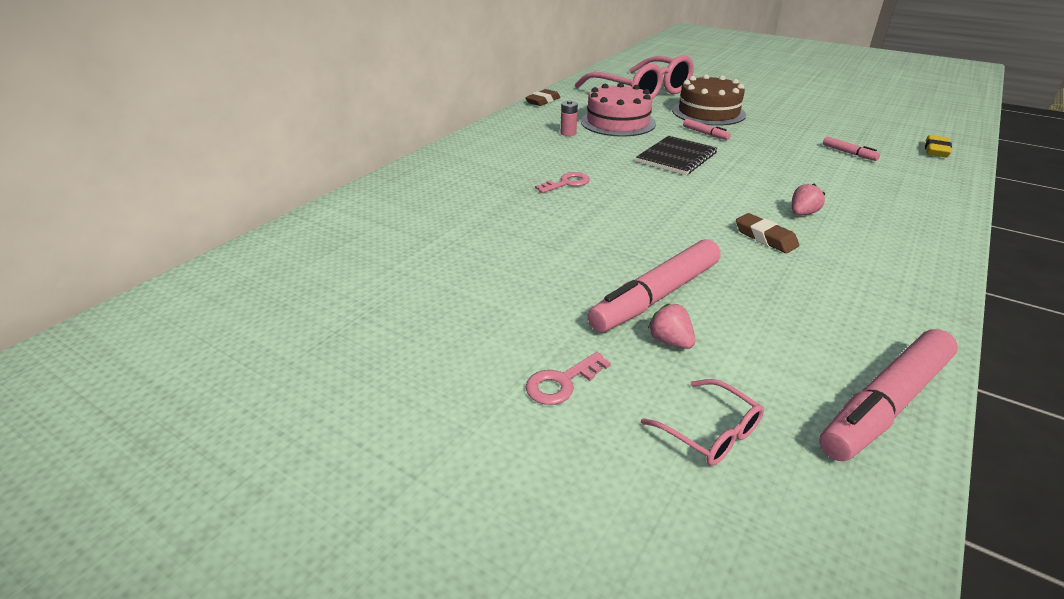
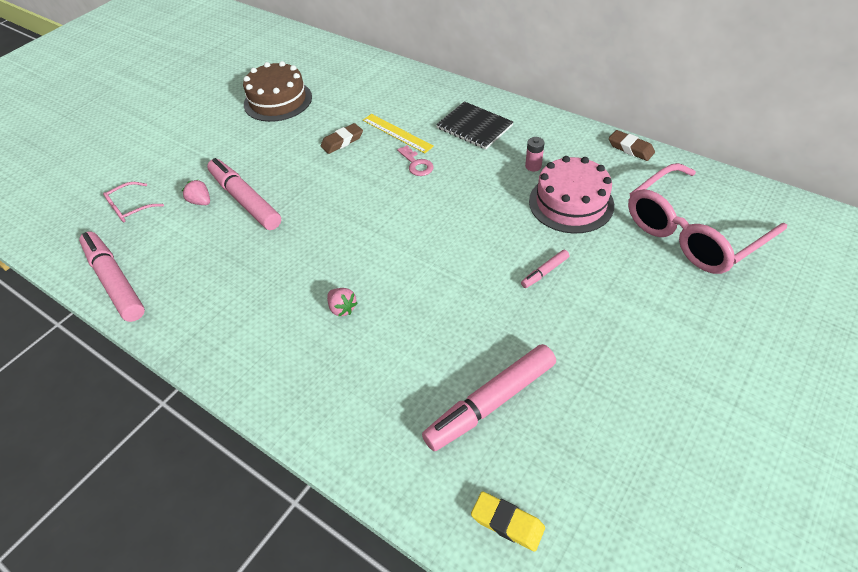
camera: 95 degrees right, 15 degrees up
(505, 195) = (397, 133): none -> yellow ruler
(562, 382) = (185, 160): pink key -> none
(670, 341) = (201, 202): pink strawberry -> pink strawberry turned 105 degrees counterclockwise
(676, 157) = (473, 238): black notebook -> black notebook (474, 127)
(708, 112) = (623, 288): brown cake -> brown cake (278, 100)
(765, 238) = (305, 271): brown eraser -> brown eraser (342, 141)
(848, 153) = (491, 402): pink marker -> pink marker, size x2.18

